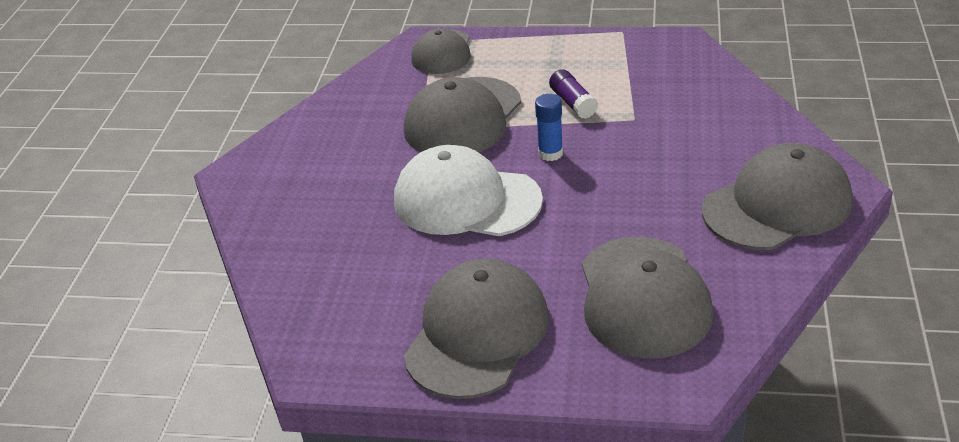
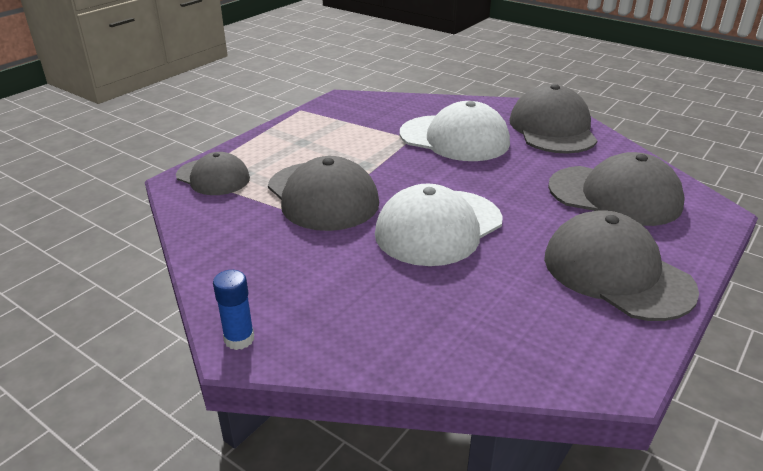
camera: 65 degrees left, 5 degrees down
(550, 153) = (416, 177): blue glue stick -> blue glue stick (239, 339)
(573, 103) = (364, 150): purple glue stick -> none
(665, 146) = (454, 138): none -> white cap

